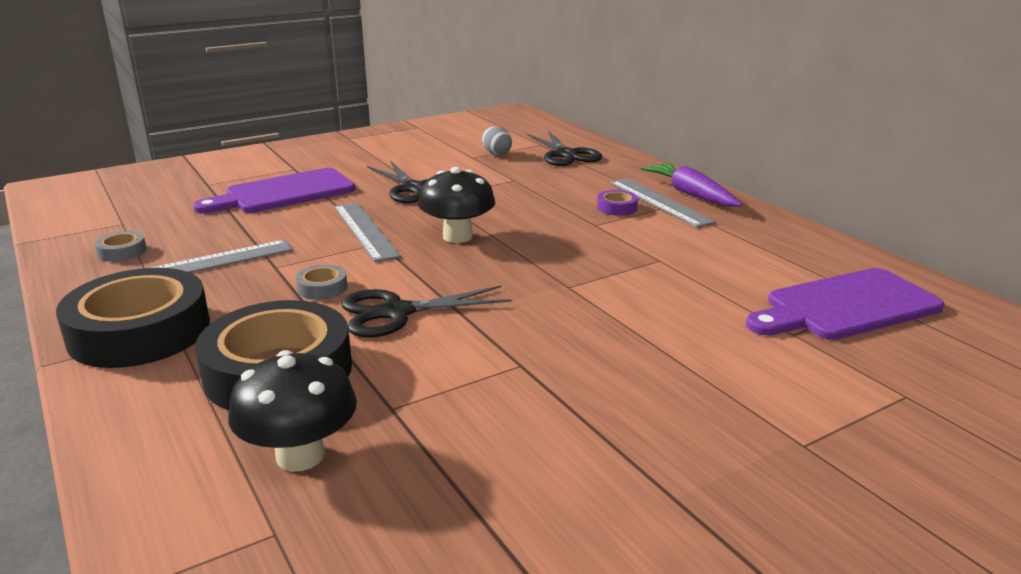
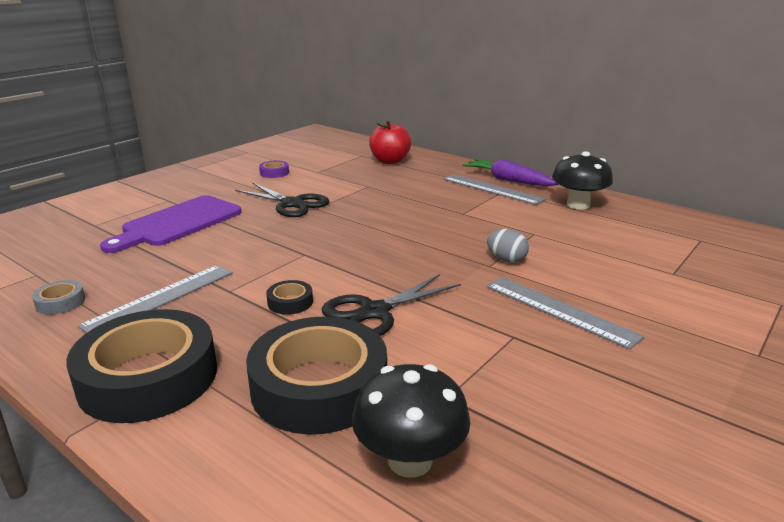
camera: 20 degrees left, 0 degrees up
(322, 288) = (290, 302): grey tape -> black tape
(365, 230) = (283, 245): grey ruler -> grey ruler (560, 310)
(457, 236) = (366, 239): black mushroom -> black mushroom (578, 205)
(496, 154) = (334, 167): grey egg -> grey egg (506, 259)
(566, 154) = (390, 161): black scissors -> red apple
(617, 208) = (466, 198): purple tape -> purple tape (274, 173)
(846, 306) = (686, 247): purple cutting board -> none

